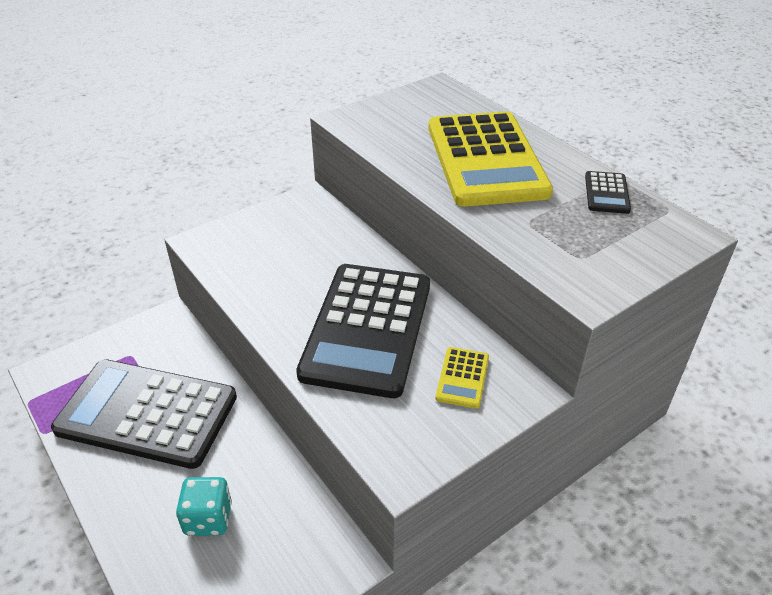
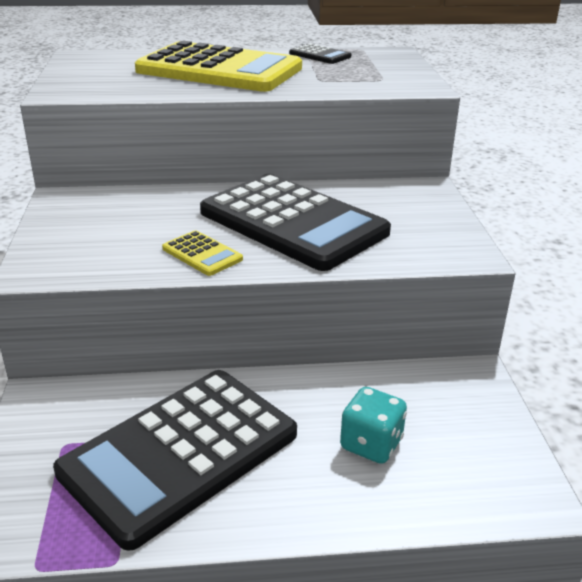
camera: 60 degrees left, 10 degrees down
(462, 378) = (393, 203): yellow calculator -> yellow calculator (202, 254)

